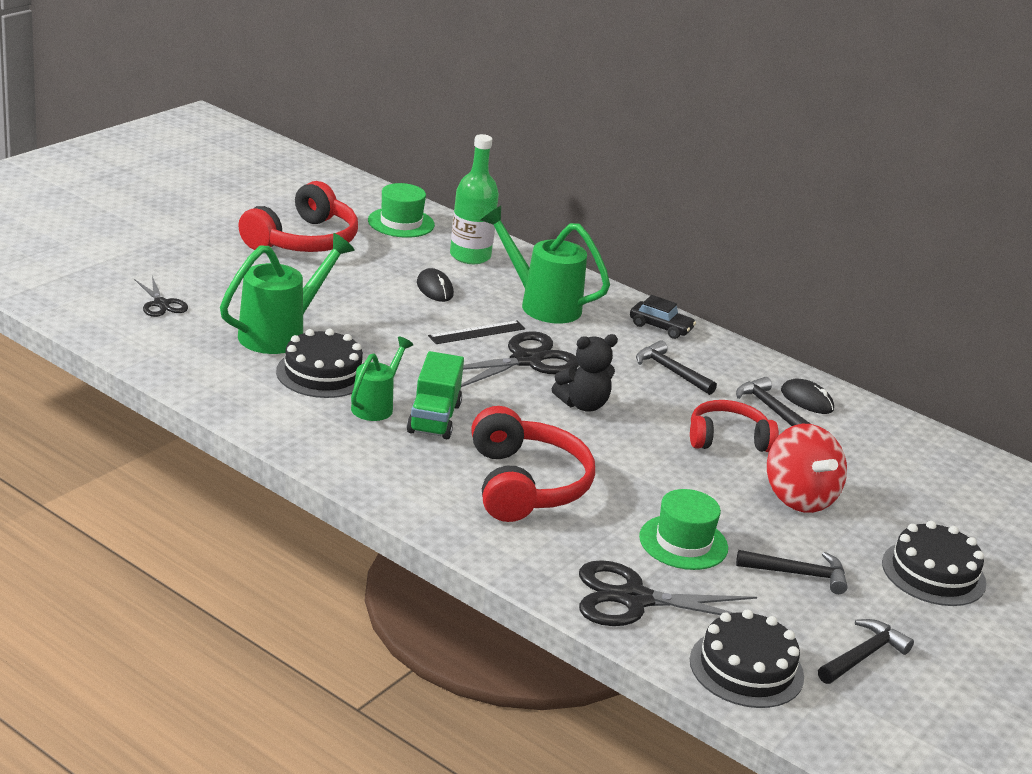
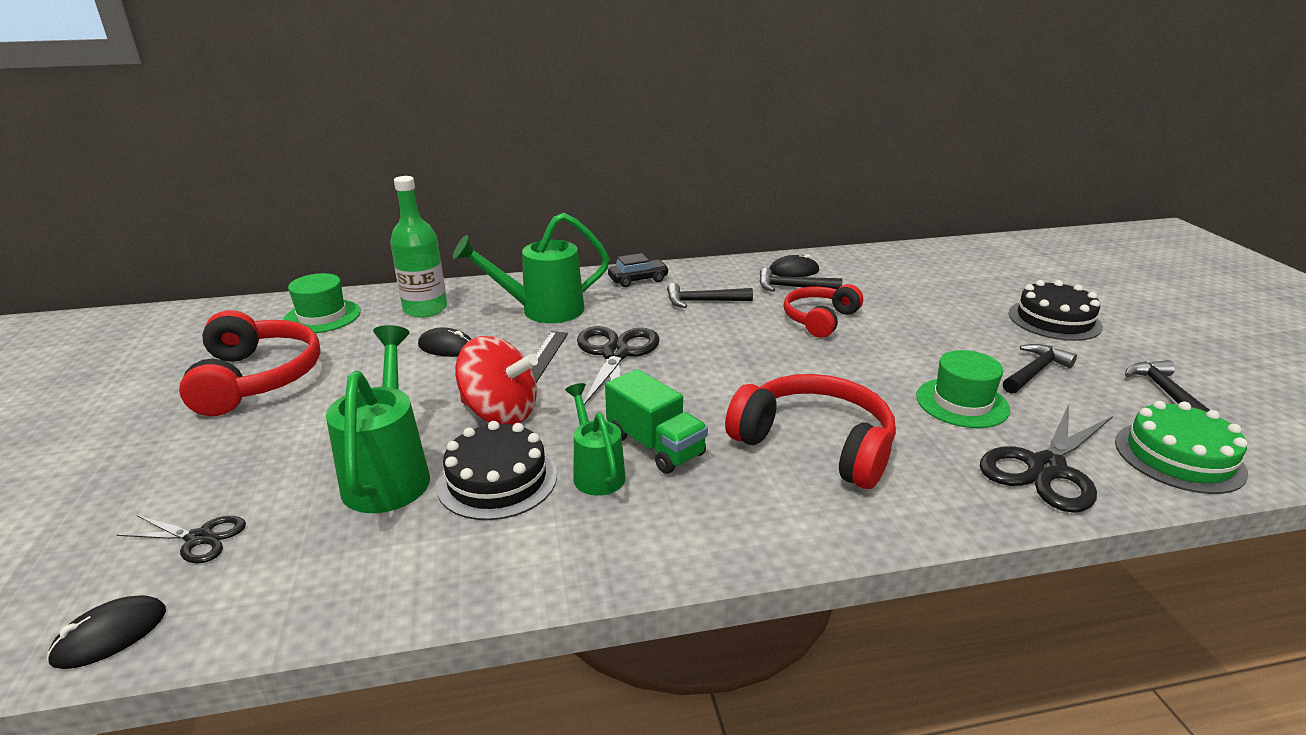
camera: 45 degrees left, 0 degrees up
(81, 318) = (110, 635): none -> black mouse
(583, 405) = (712, 358): black teddy bear -> none
(746, 668) = (1179, 457): black cake -> green cake
(799, 497) = (923, 326): red spinning top -> red spinning top (500, 413)

